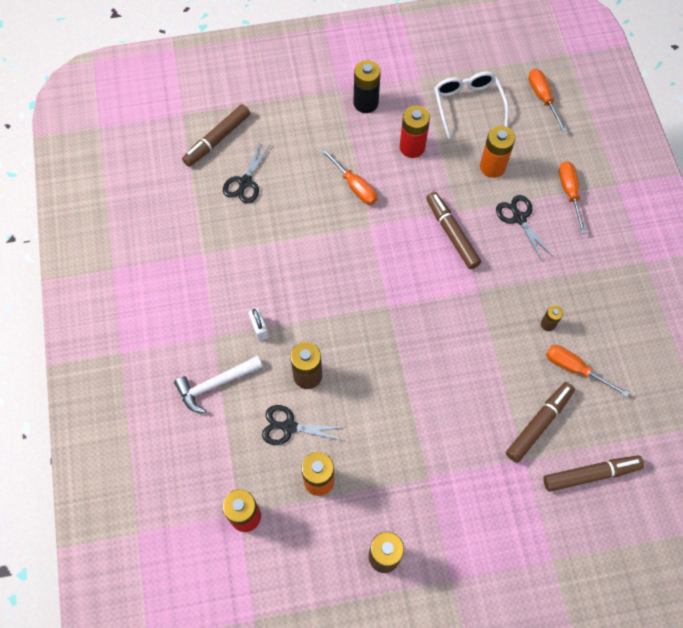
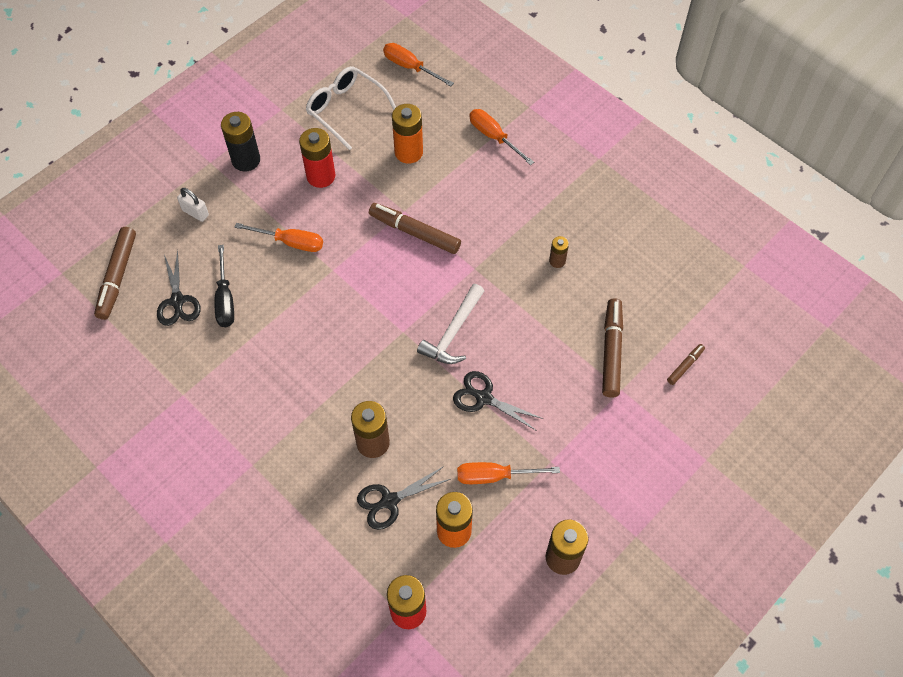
camera: 35 degrees left, 5 degrees down
(215, 384) = (287, 509): white hammer -> white hammer (453, 332)
(259, 328) = (293, 429): white padlock -> white padlock (195, 213)
(278, 201) = (225, 299): none -> black screwdriver
(519, 217) = (465, 183): black scissors -> black scissors (483, 397)
(574, 369) = (607, 285): orange screwdriver -> orange screwdriver (494, 476)
(591, 474) = (685, 366): brown marker -> brown marker, size x0.51

